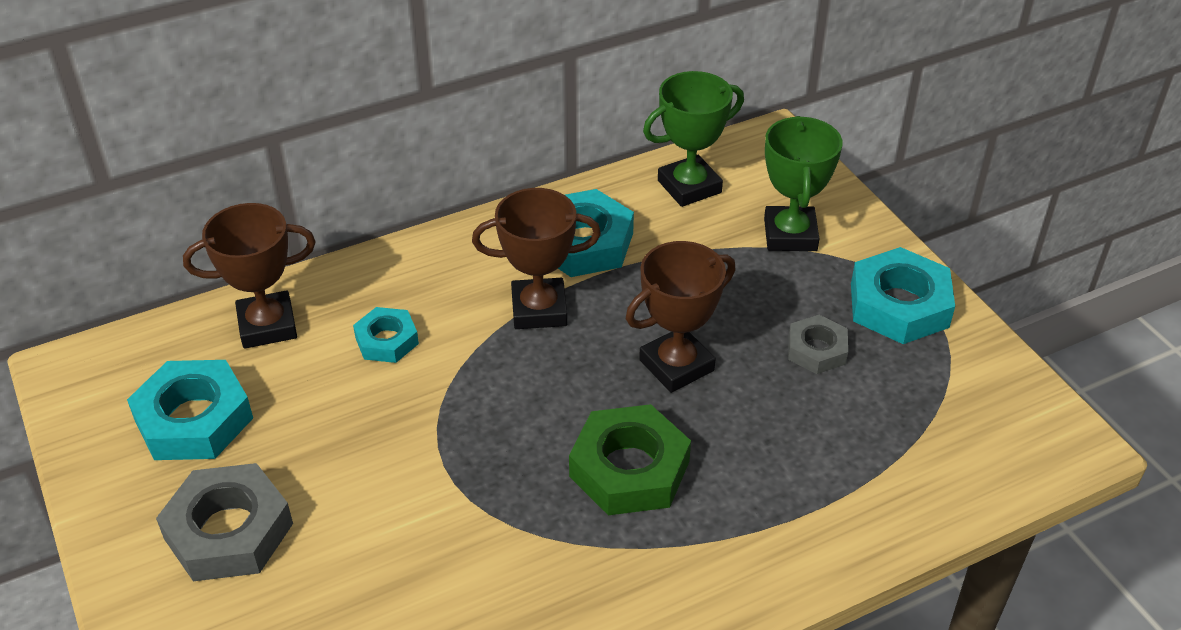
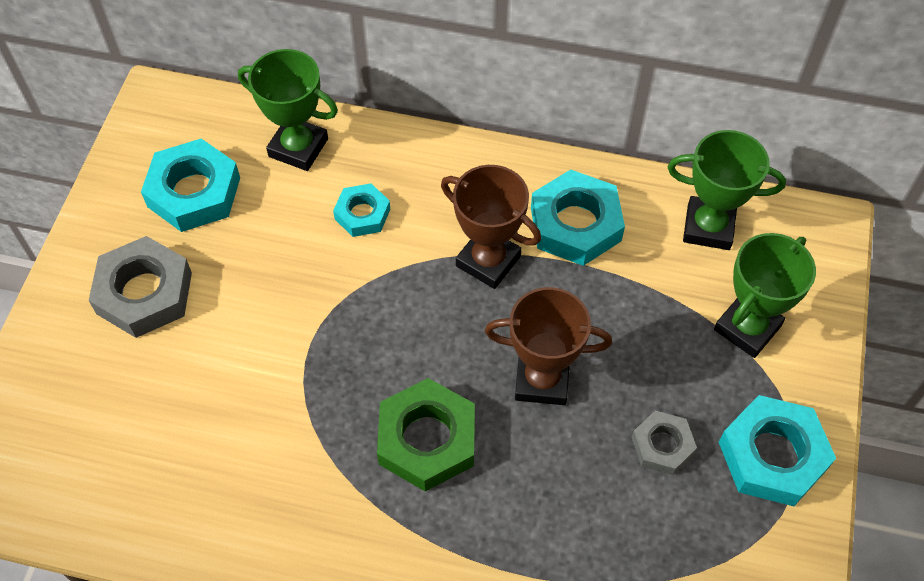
camera: 40 degrees right, 15 degrees up
(267, 325) = (298, 148): brown trophy -> green trophy

